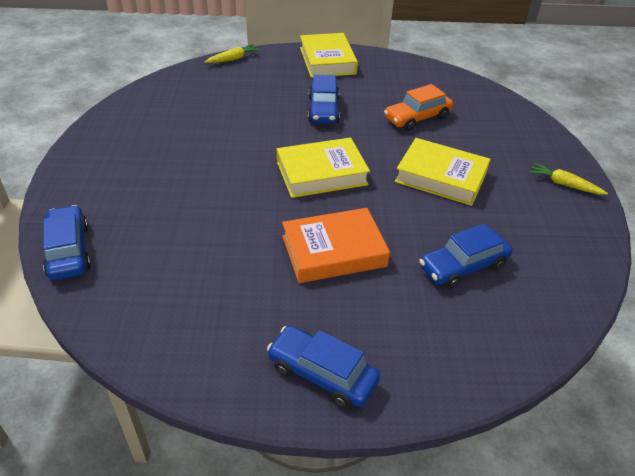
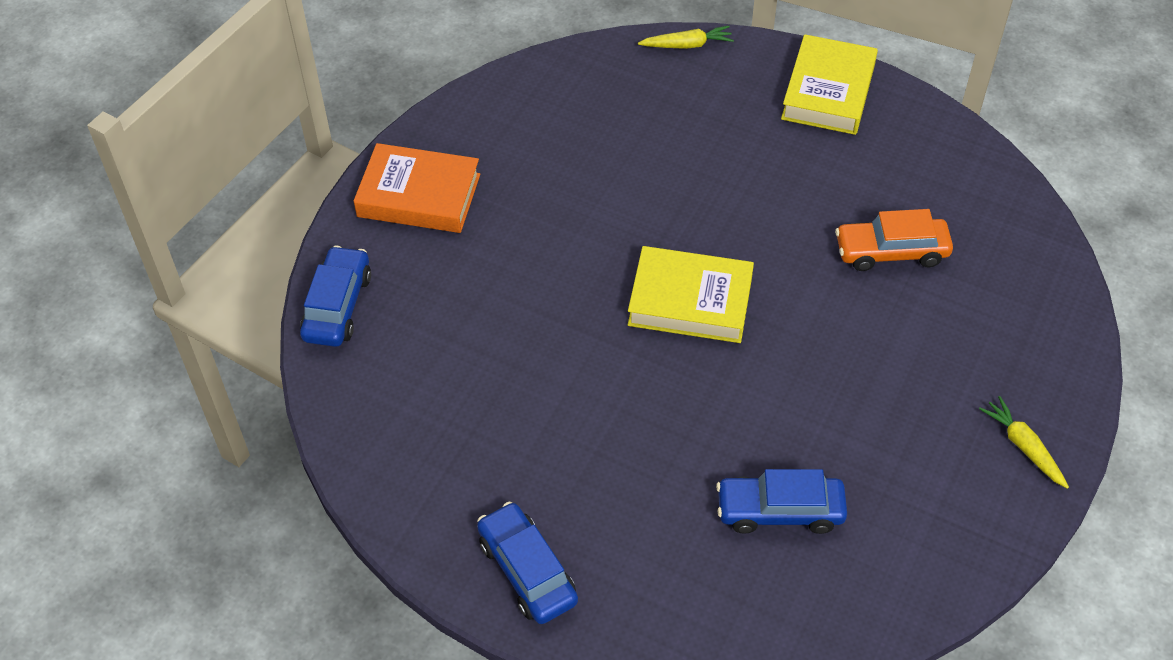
camera: 30 degrees right, 10 degrees up
(323, 110) = (761, 189): blue car -> none
(334, 251) = (633, 425): orange book -> orange book (419, 195)
(441, 177) = (850, 367): yellow book -> none

